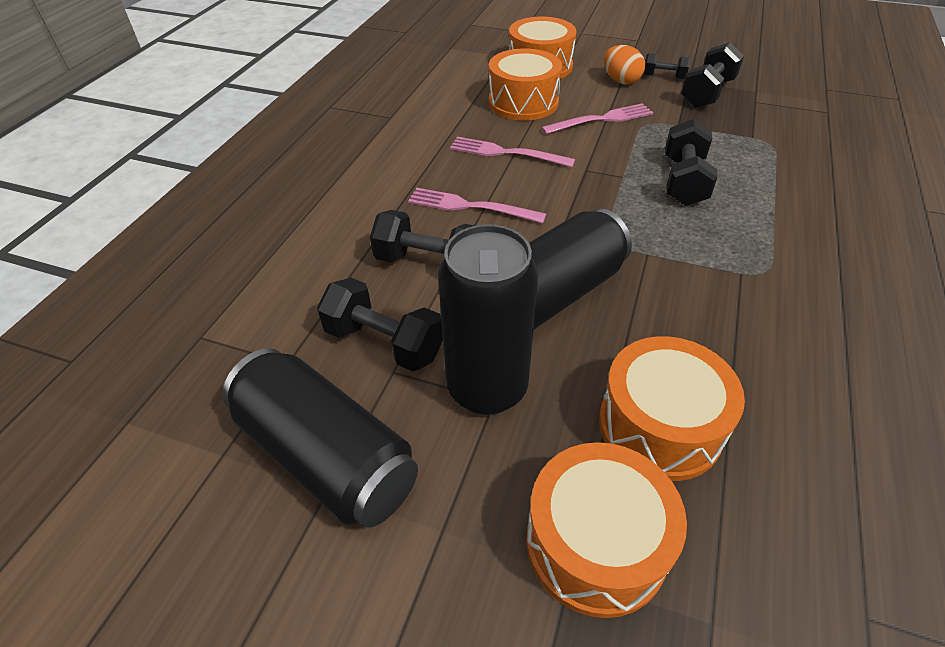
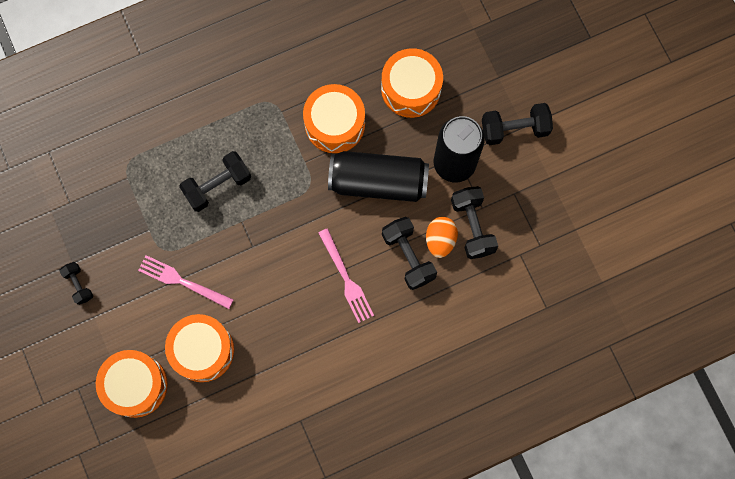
camera: 135 degrees left, 30 degrees up
(326, 456) = (539, 192): black can -> none
(505, 153) = (276, 307): pink fork -> none
(596, 543) = (480, 77): orange drum -> orange drum (335, 124)
(621, 81) = (111, 309): orange egg -> orange egg (440, 240)
(707, 93) = (82, 240): black dumbbell -> black dumbbell (514, 129)

